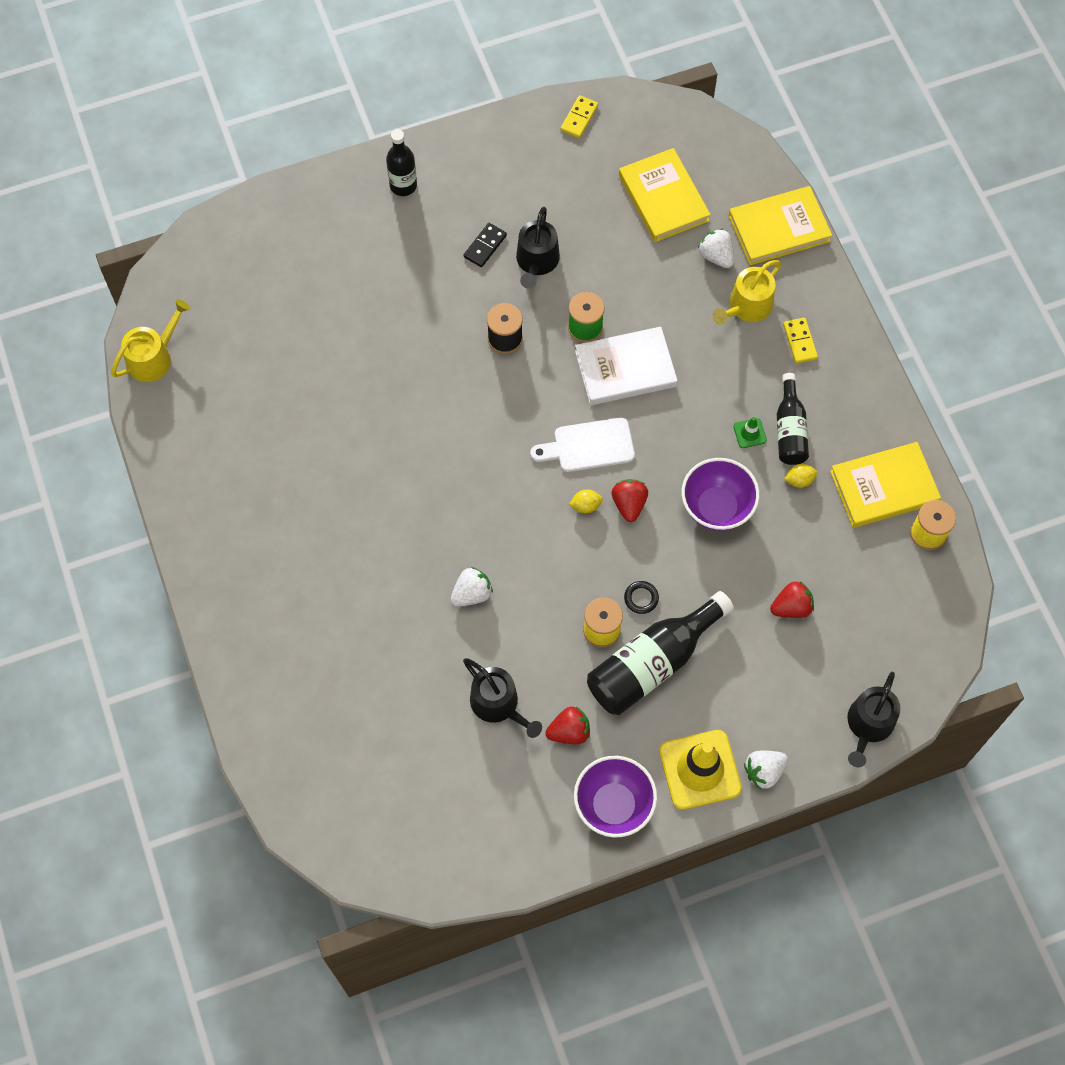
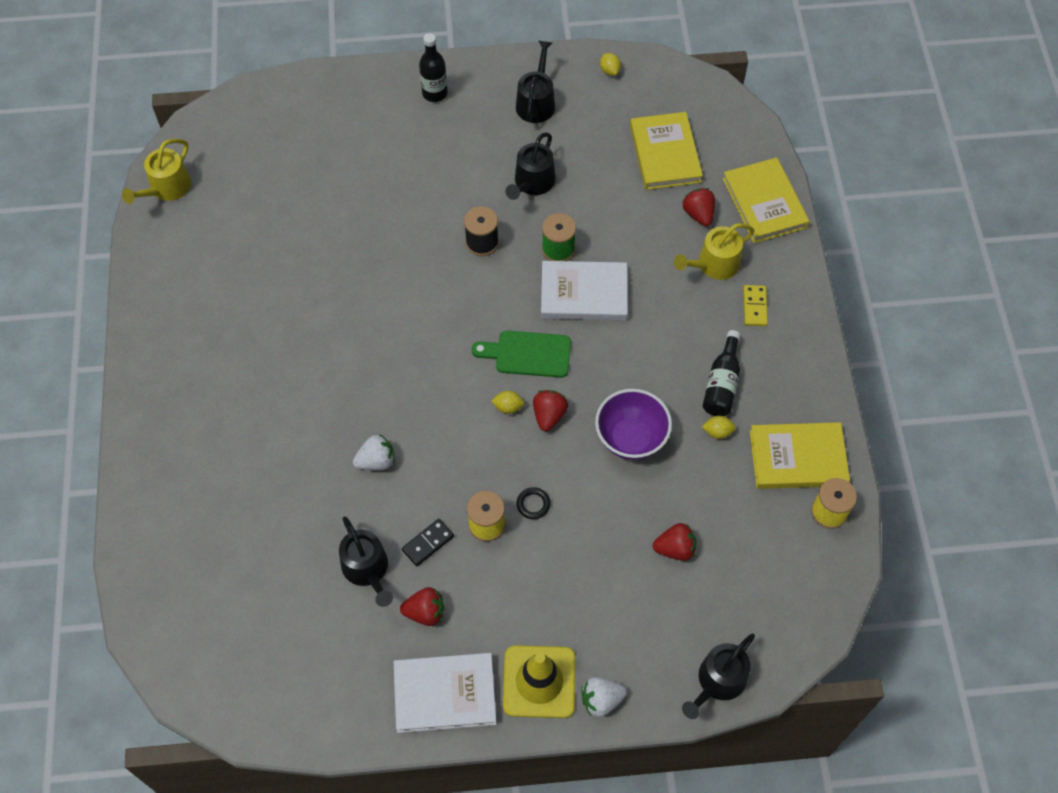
camera: 15 degrees right, 5 degrees down
(153, 357) = (167, 188): yellow watering can -> yellow watering can turned 150 degrees clockwise
(485, 246) = (490, 160): black domino -> black domino (428, 543)
(513, 171) = (536, 102): none -> black watering can
(579, 118) = (609, 71): yellow domino -> yellow lemon
(588, 446) = (528, 354): white cutting board -> green cutting board
(613, 805) = (445, 694): purple bowl -> white book
(652, 663) = (525, 568): black bottle -> none
(716, 256) = (698, 214): white strawberry -> red strawberry
(749, 433) = (683, 378): green traffic cone -> none
(779, 228) = (764, 203): yellow book -> yellow book turned 75 degrees clockwise

